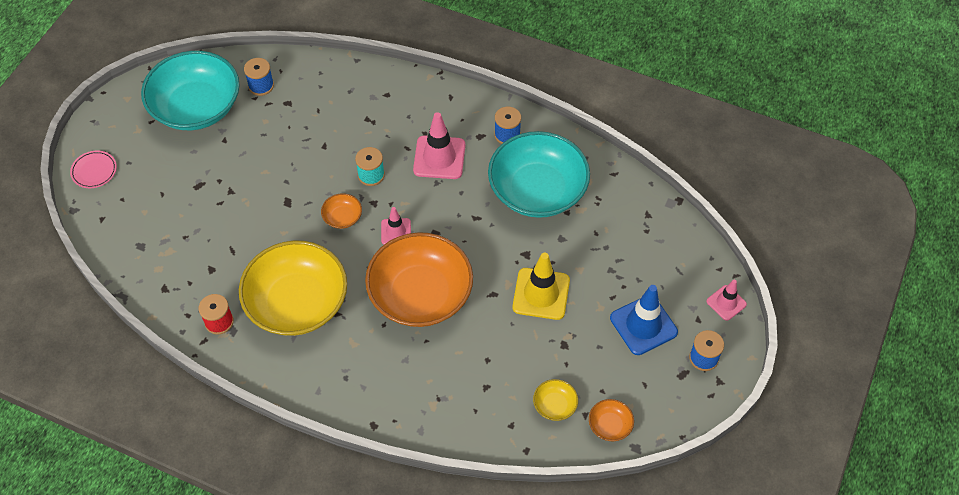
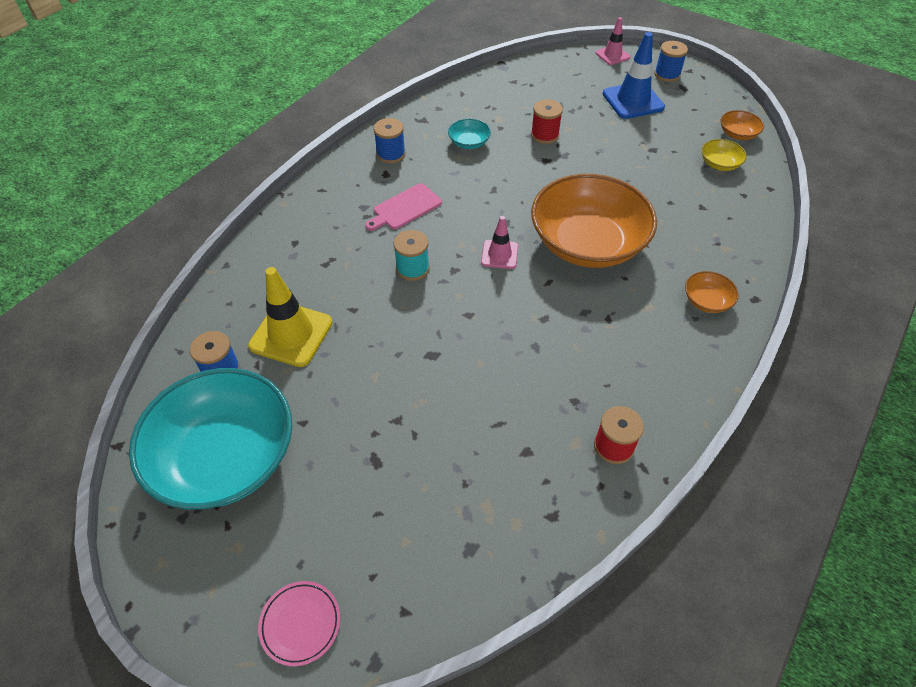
camera: 80 degrees left, 5 degrees down
(297, 303) = (590, 356): yellow bowl -> none
(342, 217) = (469, 301): orange bowl -> orange bowl (706, 301)
(439, 157) = (405, 208): pink traffic cone -> pink cutting board
(537, 190) = (469, 143): turquoise bowl -> turquoise bowl, size x0.40
(541, 294) = (594, 156): yellow traffic cone -> yellow traffic cone (291, 334)
(564, 250) = (544, 135): none -> red spool

